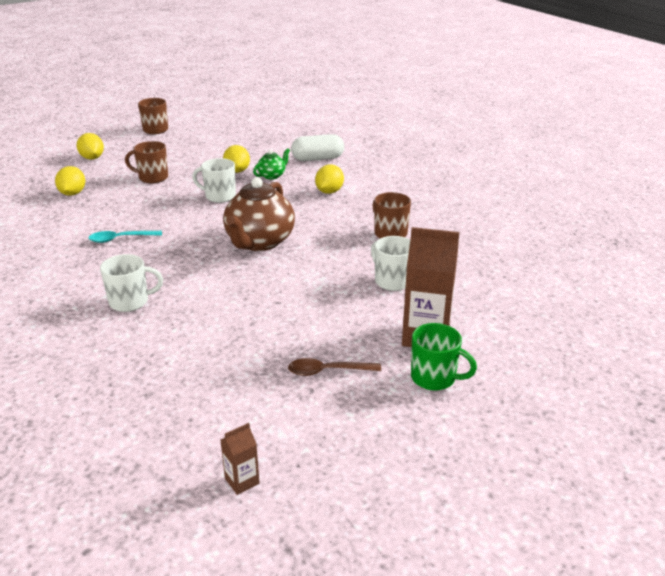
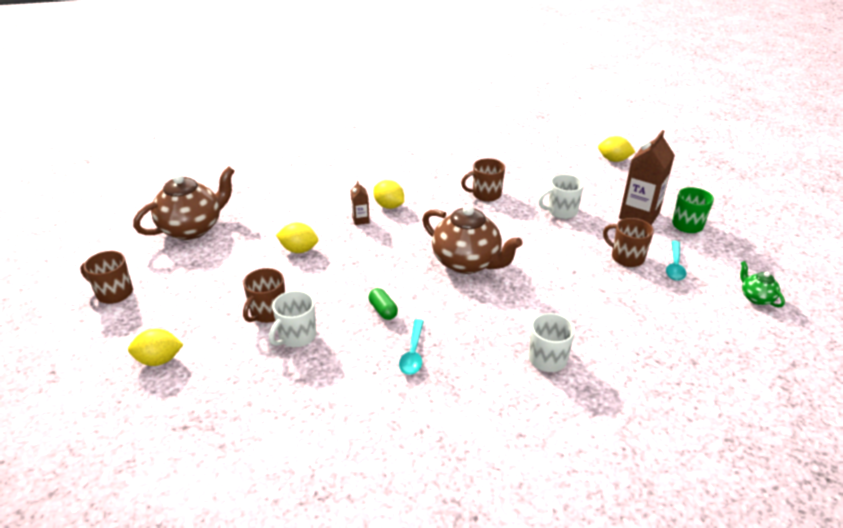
camera: 70 degrees left, 5 degrees up
(72, 193) = (263, 386): yellow lemon -> yellow lemon (613, 160)
(171, 217) = (383, 310): none -> green capsule
(219, 196) = (353, 271): white mug -> white mug (296, 336)
(242, 481) = (794, 326): brown carton -> brown carton (360, 220)
(243, 131) = (192, 228): none -> brown teapot
(272, 175) = (328, 230): green teapot -> green teapot (756, 298)
(318, 159) = (310, 197): white capsule -> none
(324, 333) = (626, 257): none -> brown mug
(327, 371) = (675, 266): brown spoon -> turquoise spoon

